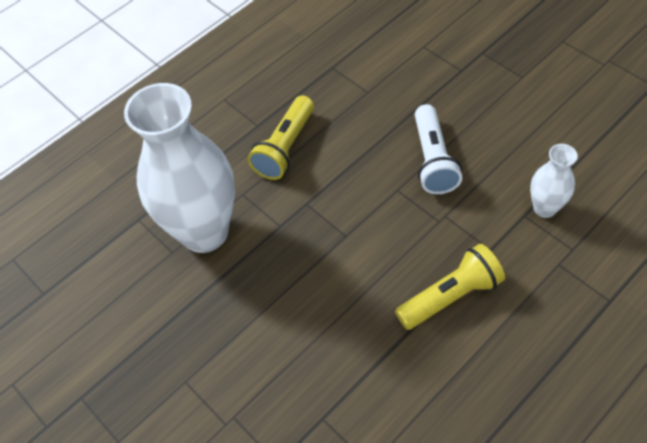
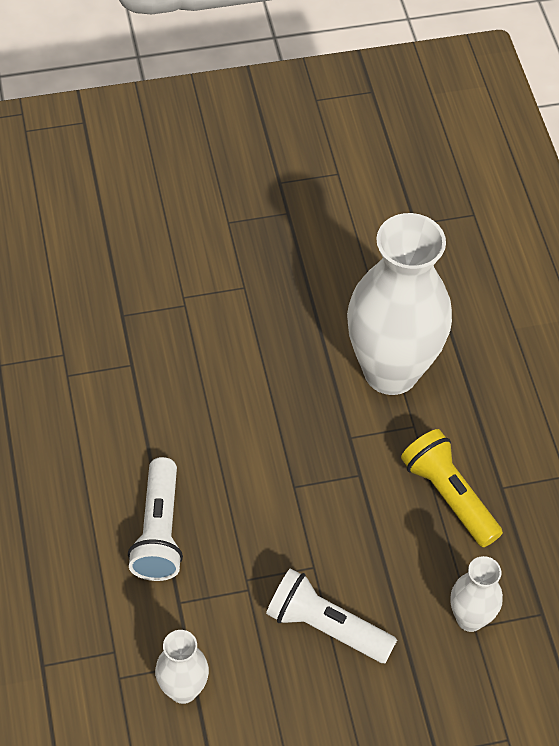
camera: 115 degrees right, 0 degrees up
(364, 96) = (470, 618): none -> white vase
(450, 296) = (159, 531): yellow flashlight -> white flashlight

